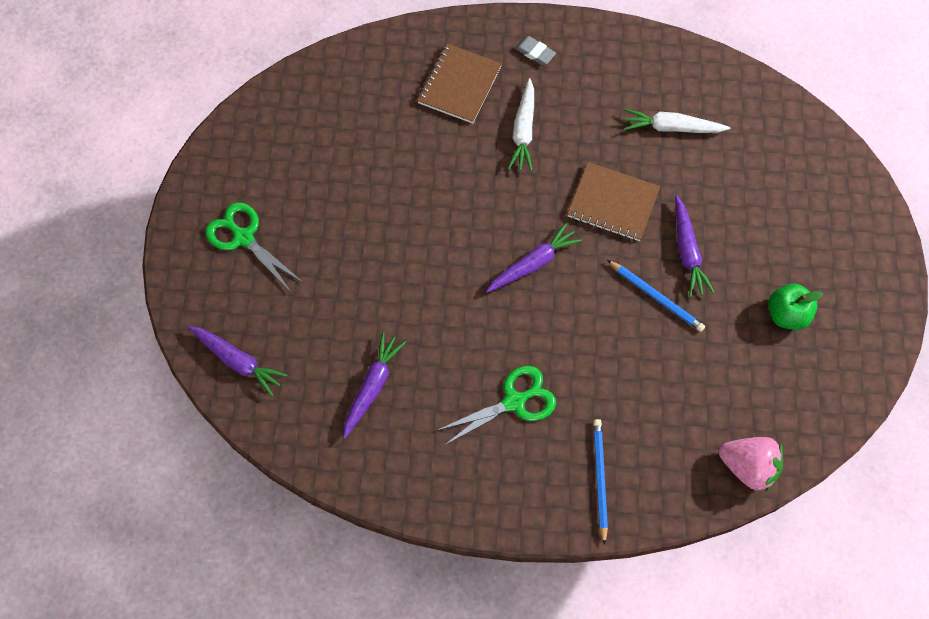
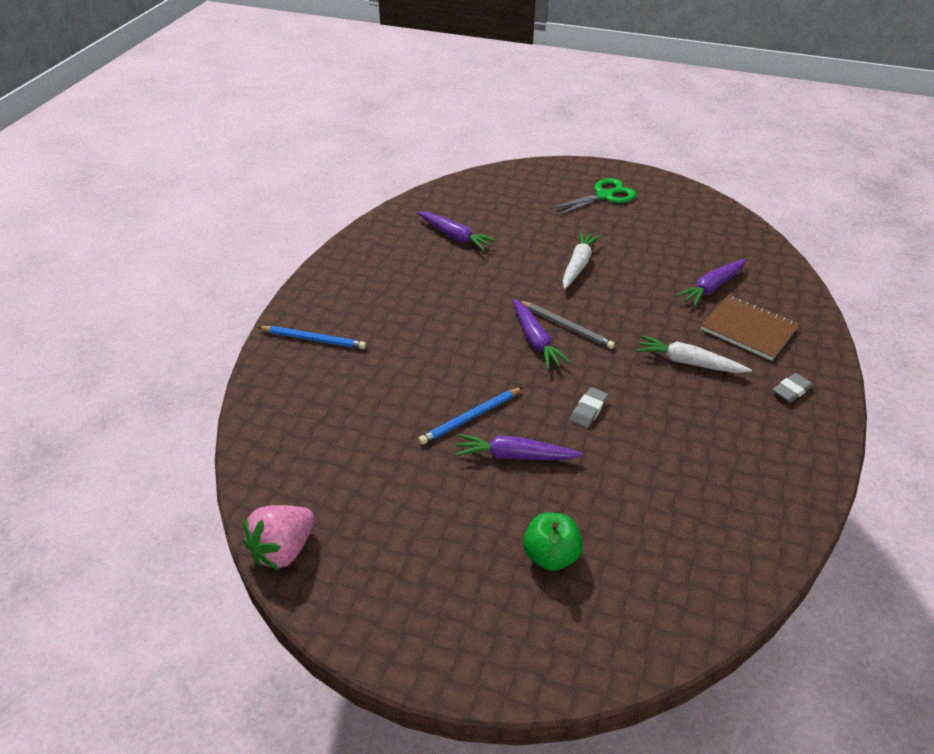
camera: 105 degrees right, 25 degrees down
(238, 361) = (501, 183): purple carrot -> purple carrot (711, 287)
(503, 239) = (566, 326): none -> grey pencil
(514, 401) = (407, 304): green scissors -> none
(613, 203) = (588, 410): brown notebook -> grey eraser
(672, 127) = (680, 484): white carrot -> white carrot (578, 265)
(748, 466) = (265, 440): pink strawberry -> pink strawberry (283, 549)
(786, 314) = (409, 523): green apple -> green apple (551, 555)

